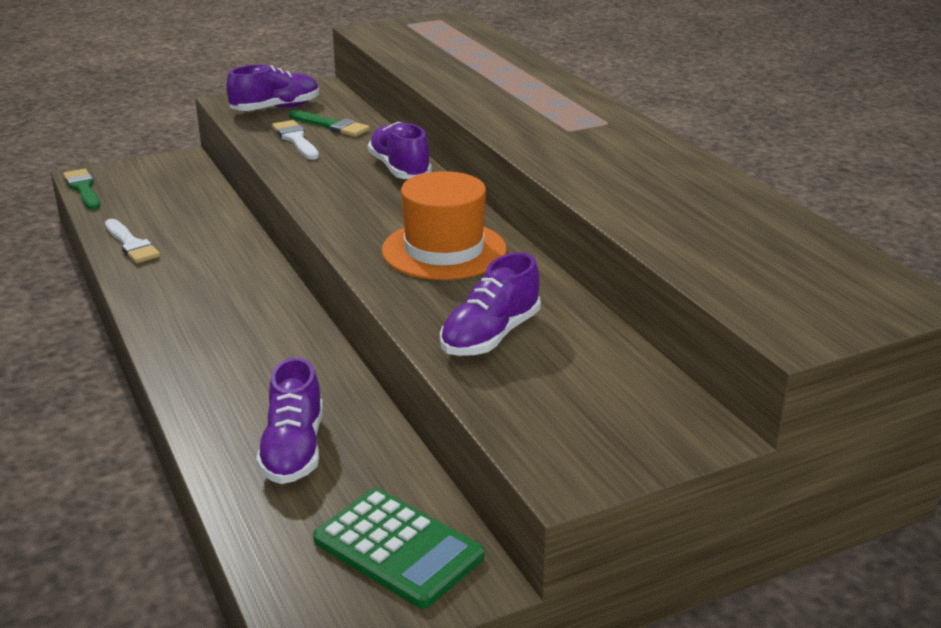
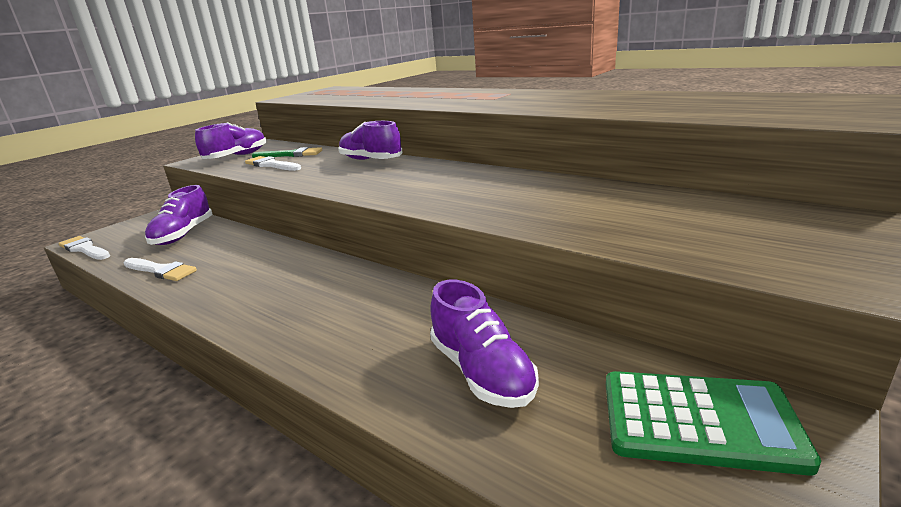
camera: 25 degrees left, 5 degrees down
(83, 189) = (85, 249): green brush -> white brush
(444, 250) = (468, 185): orange hat -> none
(490, 336) = (588, 215): purple shoe -> purple shoe (183, 234)

